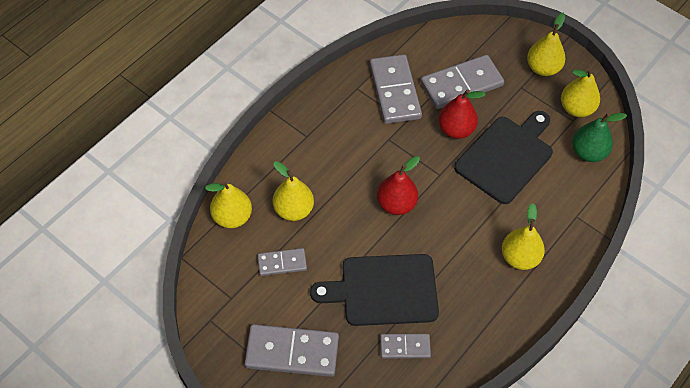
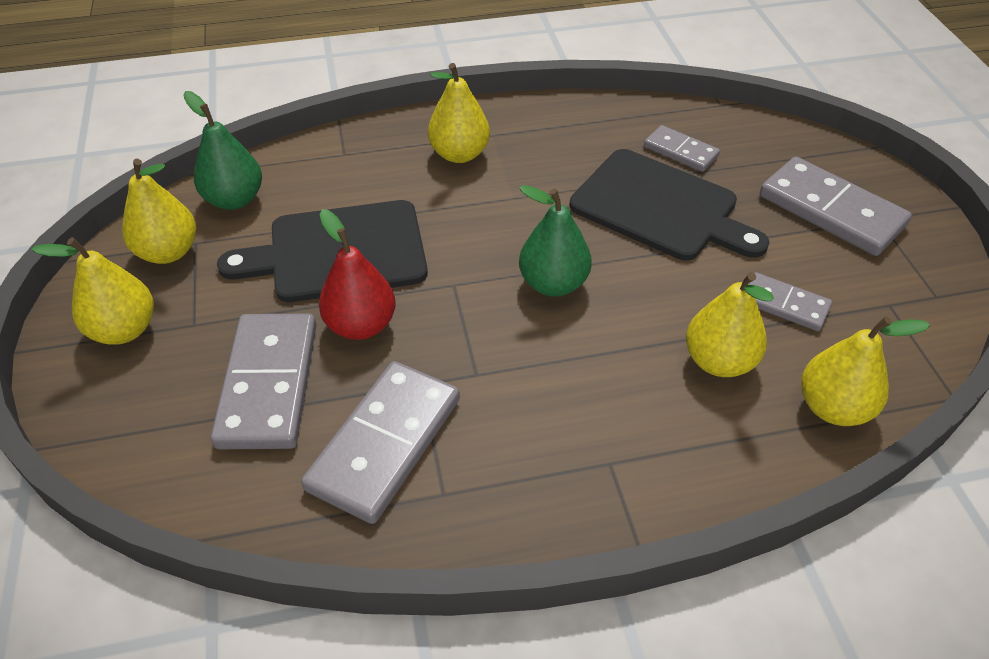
camera: 140 degrees left, 10 degrees down
(396, 204) = (553, 283): red pear -> green pear
(461, 84) = (269, 384): grey domino -> grey domino turned 75 degrees clockwise

